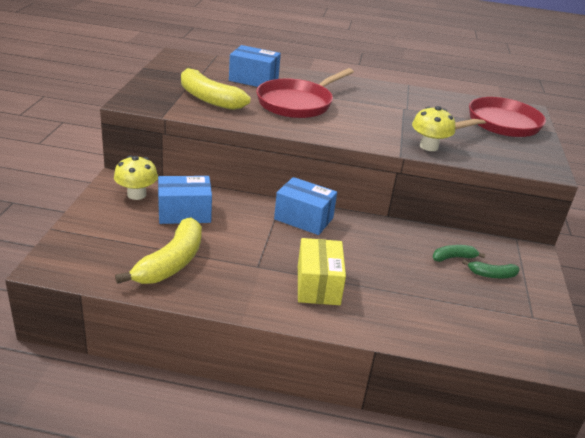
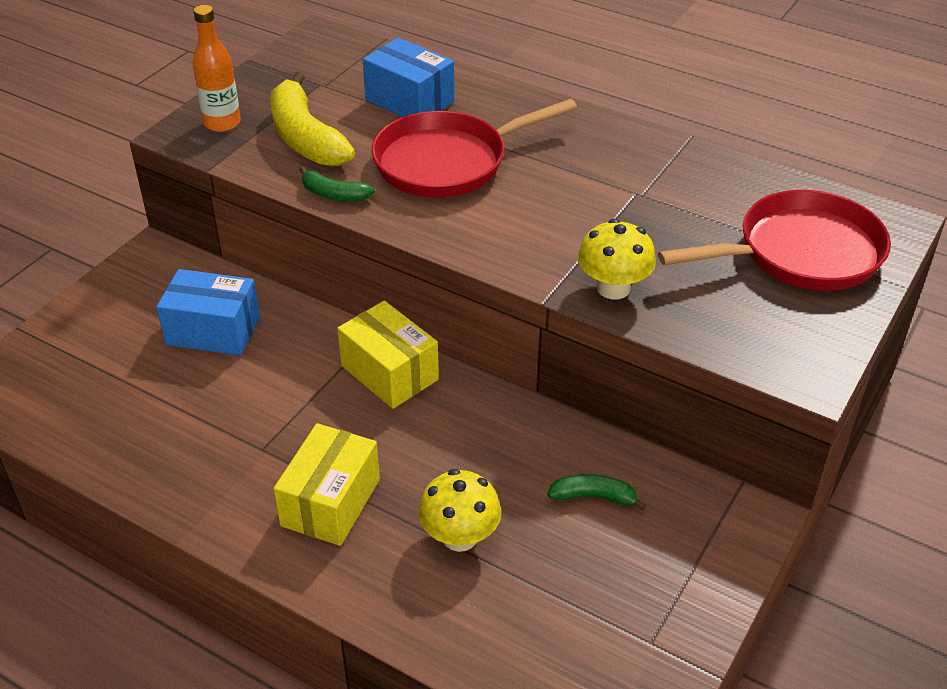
camera: 25 degrees right, 10 degrees up
(136, 194) = (164, 285): yellow mushroom -> yellow mushroom (460, 537)
(152, 95) = (222, 123): none -> orange bottle
(171, 263) = (142, 418): yellow banana -> none
(303, 219) = (389, 373): blue box -> yellow box
(492, 275) = (638, 545): green banana -> green banana (334, 194)

